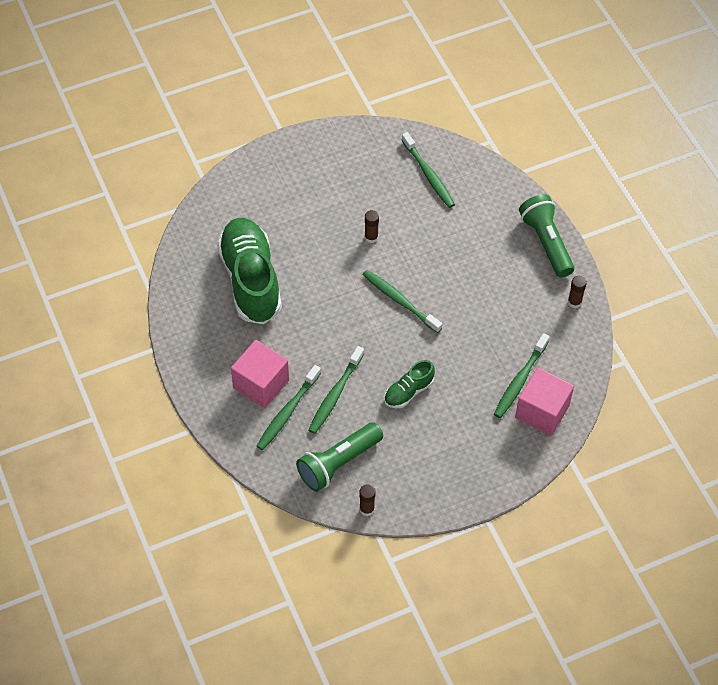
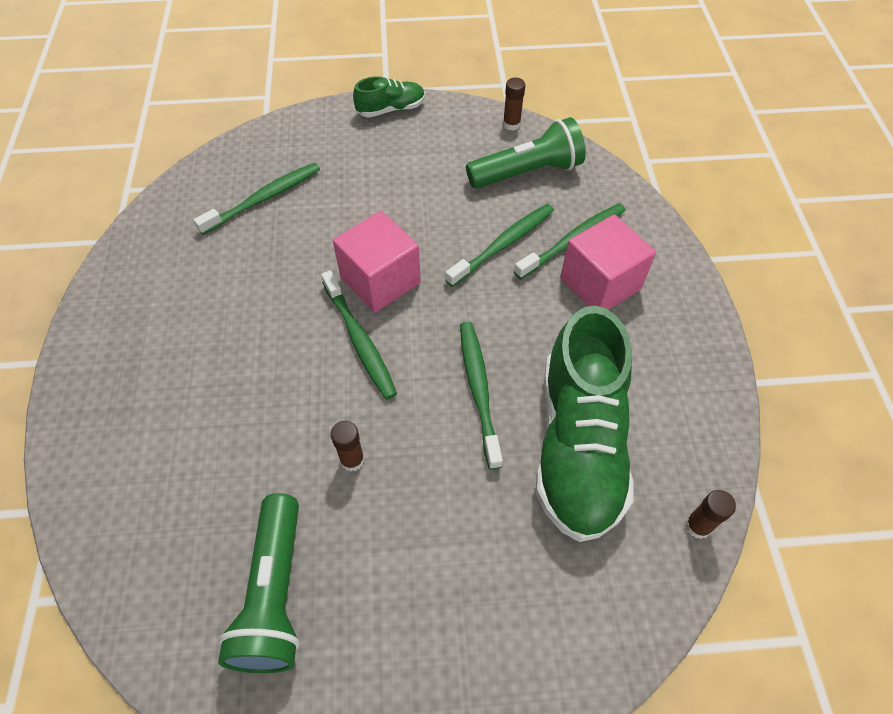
camera: 160 degrees left, 0 degrees up
(408, 391) = (407, 223): green shoe -> green shoe (391, 109)
(428, 175) = (189, 556): green toothbrush -> green toothbrush (479, 390)
(542, 411) = (262, 161): pink cube -> pink cube (380, 280)
(546, 242) = (94, 364): green flashlight -> green flashlight (274, 594)
(574, 302) = (126, 269): brown glue stick -> brown glue stick (697, 526)

